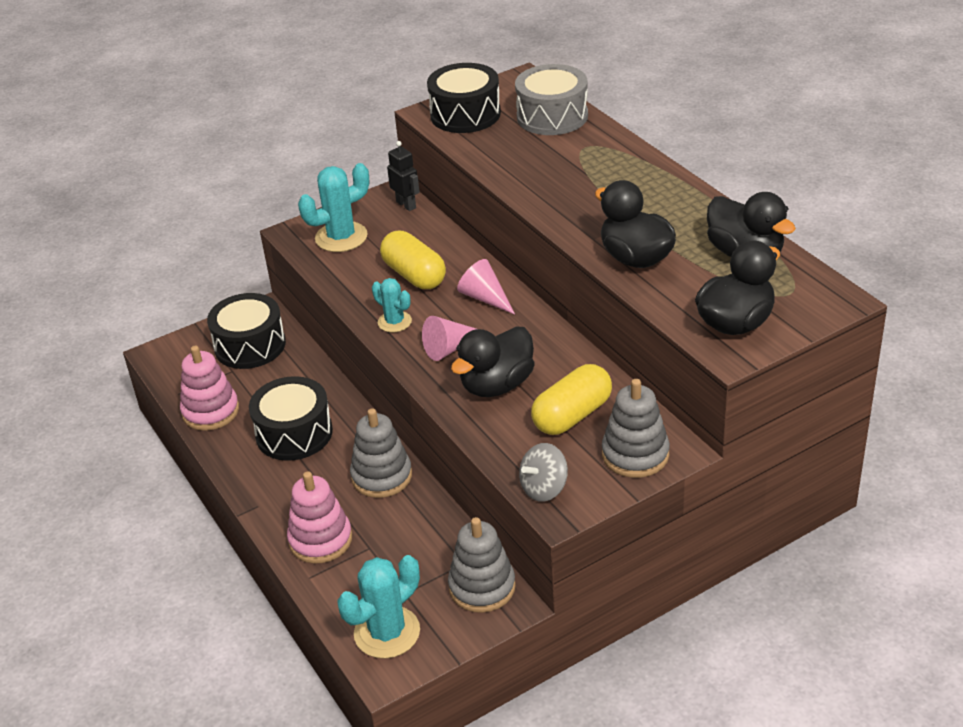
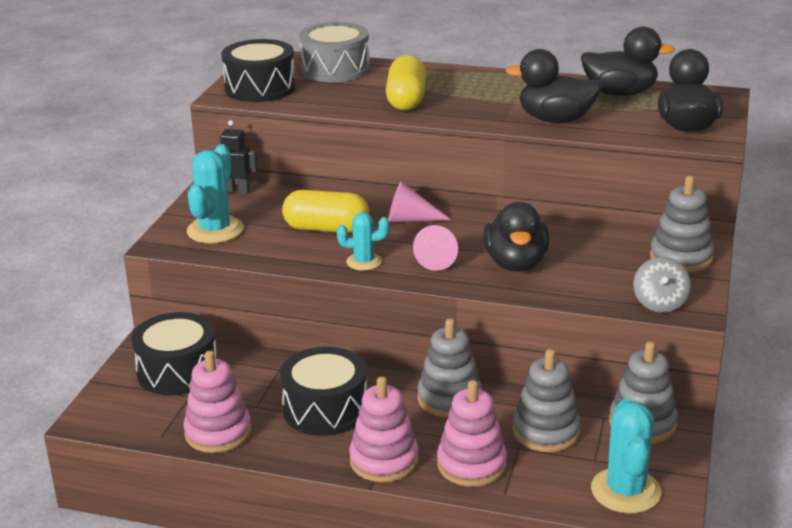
camera: 45 degrees left, 10 degrees down
(273, 499) = (384, 460): none -> pink stacking toy
(405, 547) = (546, 431): none -> grey stacking toy
(572, 415) = (600, 256): yellow capsule -> yellow capsule (406, 100)

